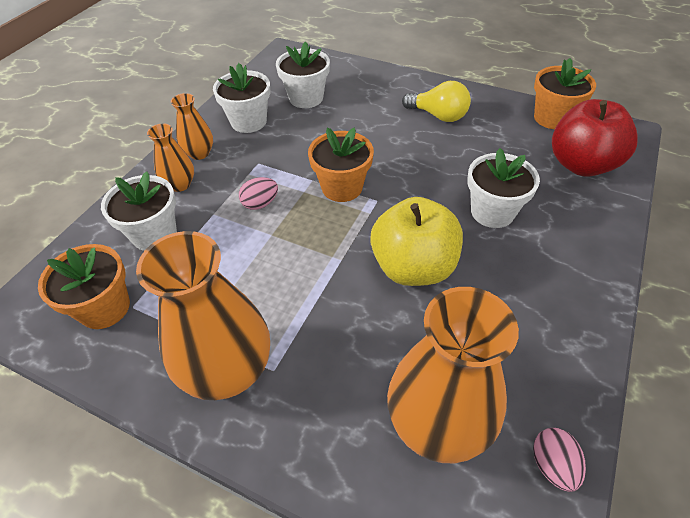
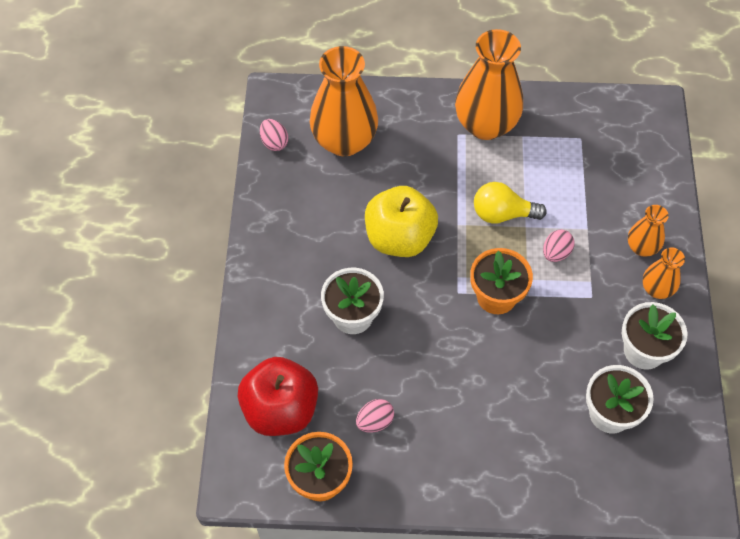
camera: 155 degrees right, 10 degrees up
(104, 308) = (599, 131): orange flower pot -> none
(154, 234) = (617, 194): white flower pot -> none
(438, 116) = (447, 437): yellow light bulb -> yellow light bulb (502, 214)
(495, 137) = (375, 421): none -> pink egg

